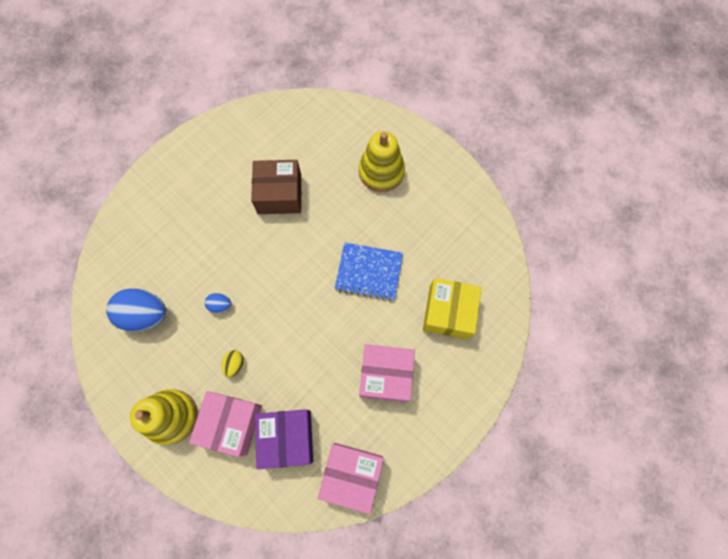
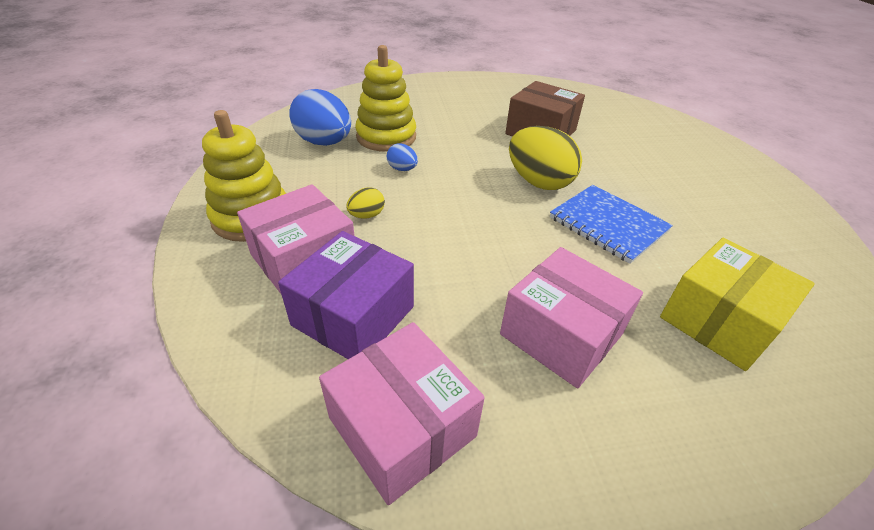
camera: 35 degrees right, 30 degrees down
(310, 257) = (538, 182): none -> yellow egg
(381, 172) = (678, 162): yellow stacking toy -> yellow stacking toy (386, 137)

